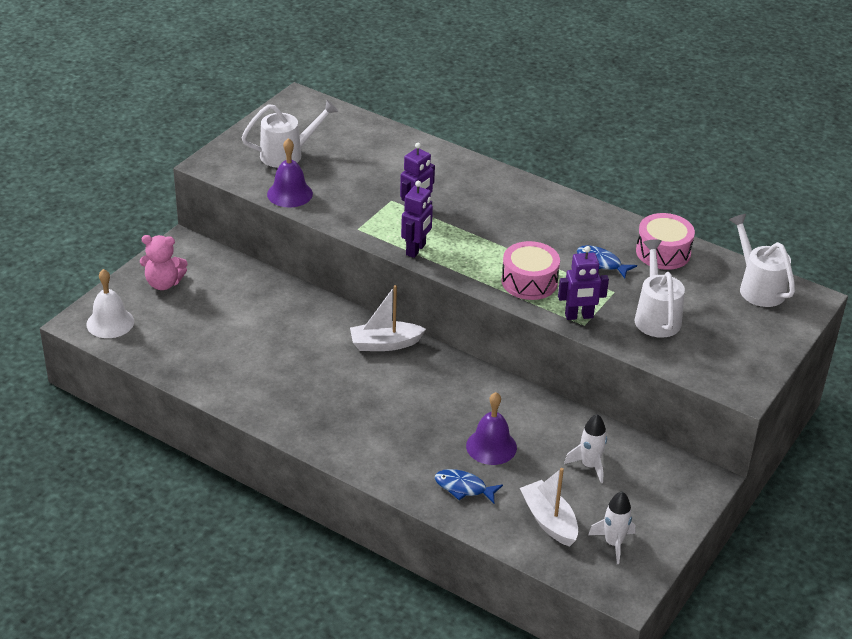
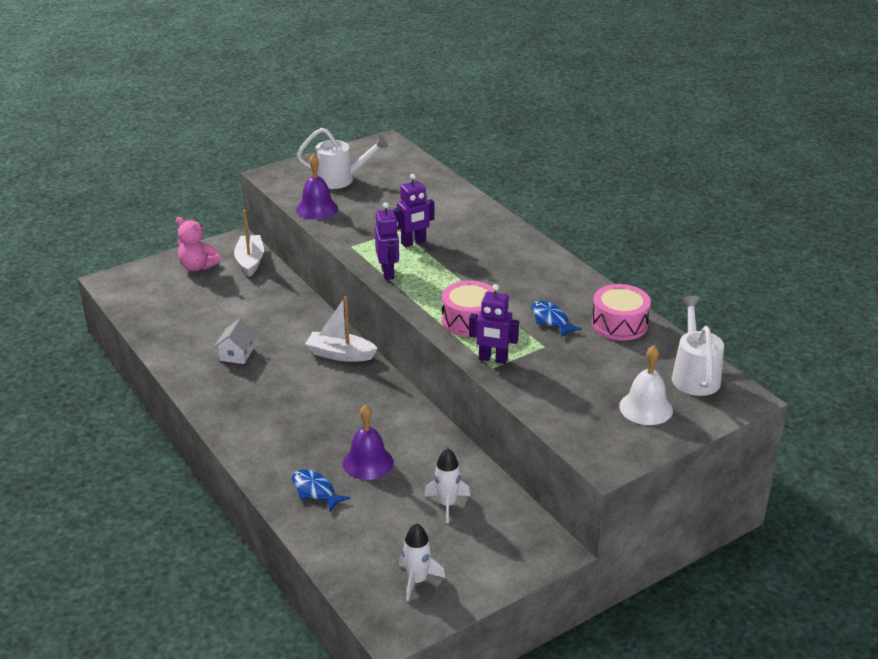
camera: 25 degrees right, 5 degrees down
(110, 323) = (132, 286): white bell -> white bell (646, 408)
(282, 370) = (237, 354): none -> white house
(416, 250) = (388, 273): purple robot -> purple robot turned 60 degrees counterclockwise
(549, 521) = (371, 542): white boat -> white boat (250, 261)
(656, 316) = (569, 376): white watering can -> none

